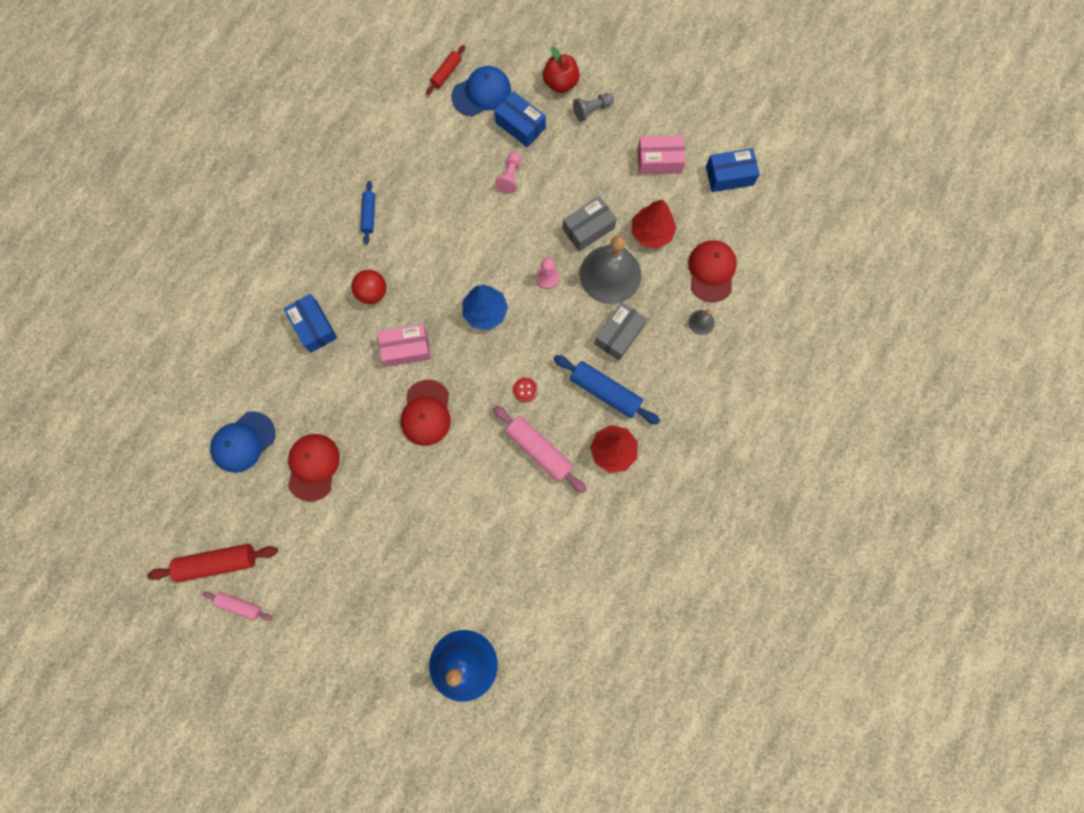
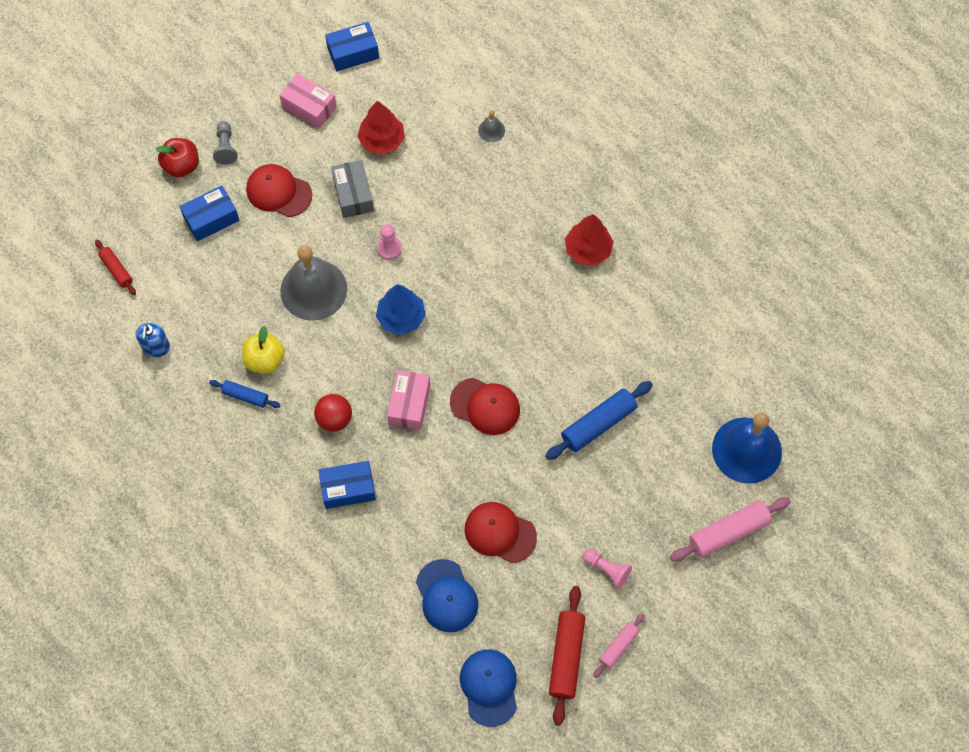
camera: 70 degrees left, 10 degrees down
(388, 130) = (156, 347): none -> blue soap dispenser
(406, 217) = (265, 360): none -> yellow apple
(481, 93) = (156, 243): blue cap -> blue cap (489, 687)
(510, 177) = (264, 247): pink pawn -> pink pawn (607, 569)
(525, 390) = (497, 307): red button -> none
(539, 450) = (563, 314): pink rolling pin -> pink rolling pin (728, 532)
(605, 392) = (527, 236): blue rolling pin -> blue rolling pin (598, 424)
(610, 274) = (410, 191): grey bell -> grey bell (313, 289)
(619, 335) = (475, 205): grey box -> none
(659, 160) = (309, 107): pink box -> pink box turned 75 degrees counterclockwise
(711, 271) = (444, 103): red cap -> red cap (278, 192)
(729, 176) = (353, 53): blue box -> blue box turned 60 degrees clockwise

